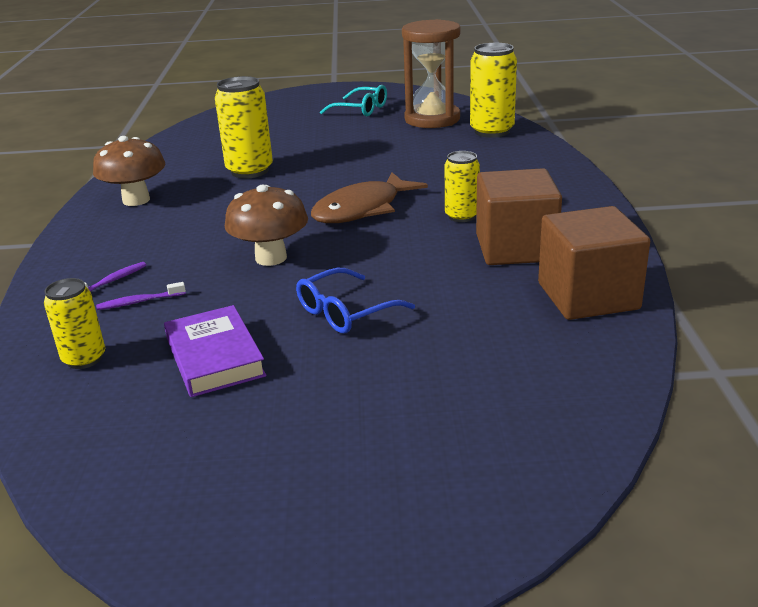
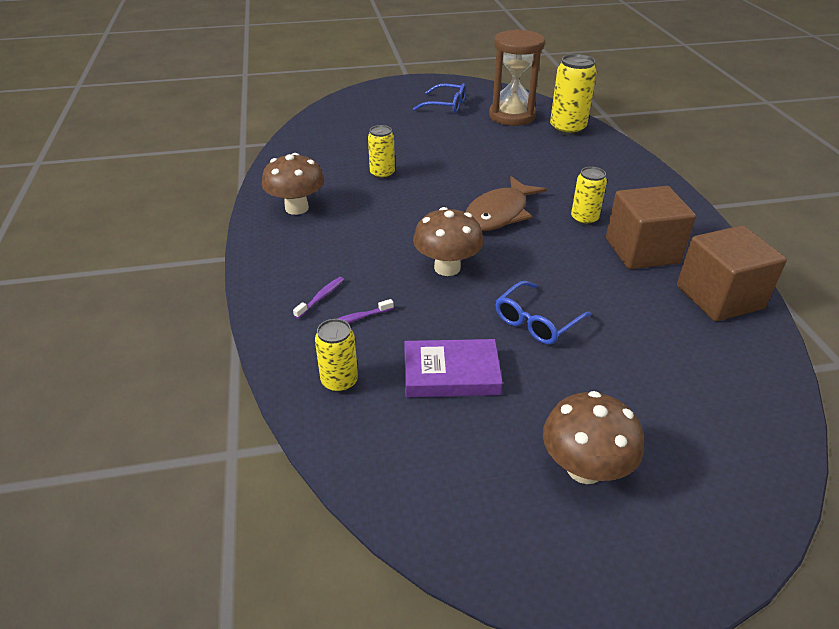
camera: 10 degrees left, 10 degrees up
(215, 357) = (451, 373): purple book -> purple book turned 60 degrees counterclockwise
(250, 171) = (382, 174): yellow can -> yellow can, size x0.62
(317, 458) = (584, 468): none -> brown mushroom
(360, 109) = (446, 105): turquoise glasses -> blue glasses

